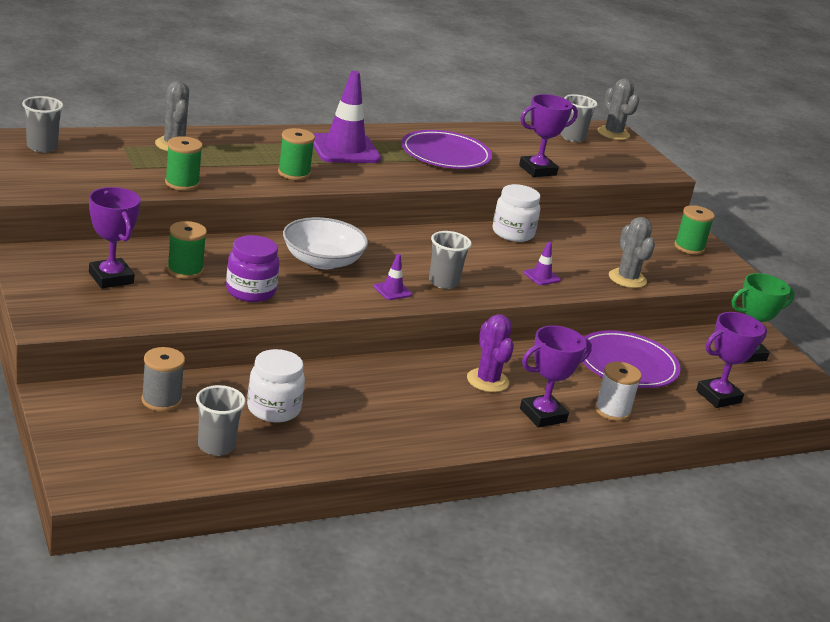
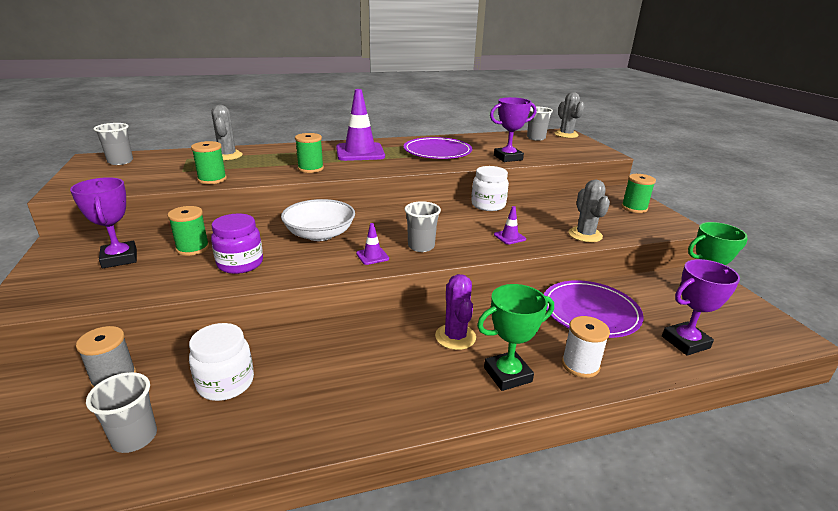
camera: 10 degrees right, 0 degrees up
(543, 415) = (507, 375): purple trophy -> green trophy

